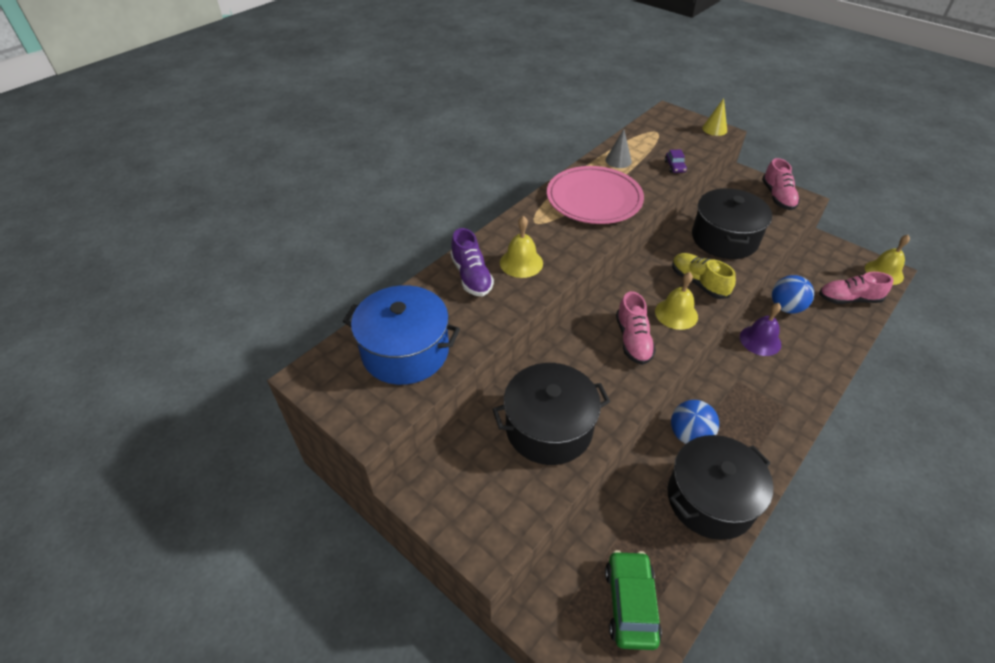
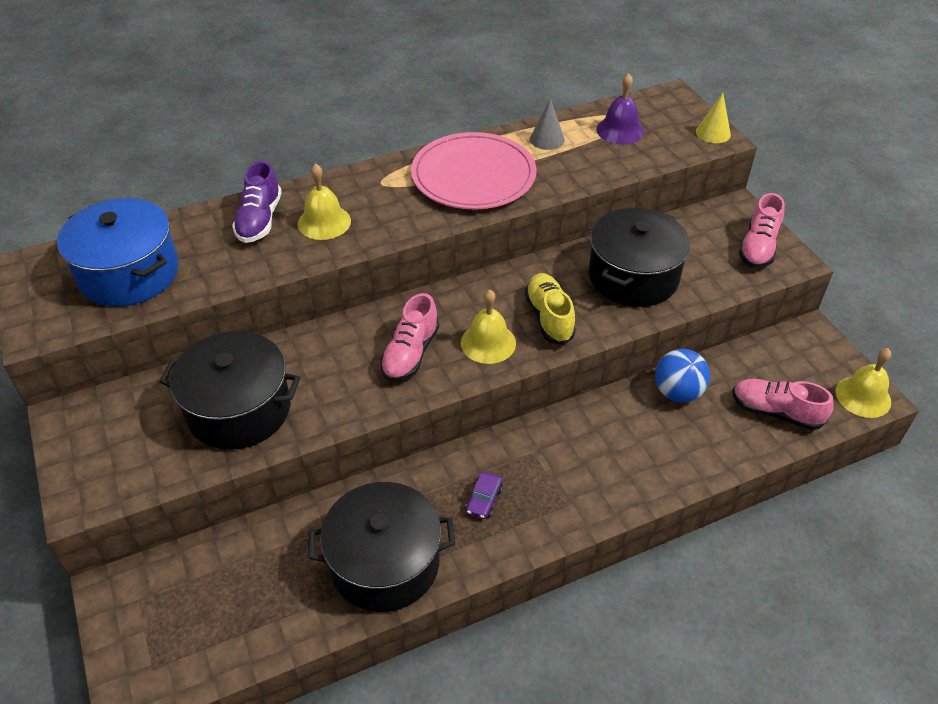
camera: 25 degrees right, 0 degrees up
(630, 604) = (210, 624): green car -> none
(674, 167) = (611, 166): purple car -> purple car (484, 500)
(689, 435) = (422, 488): blue ball -> none
(760, 340) = (606, 418): purple bell -> purple bell (620, 130)

